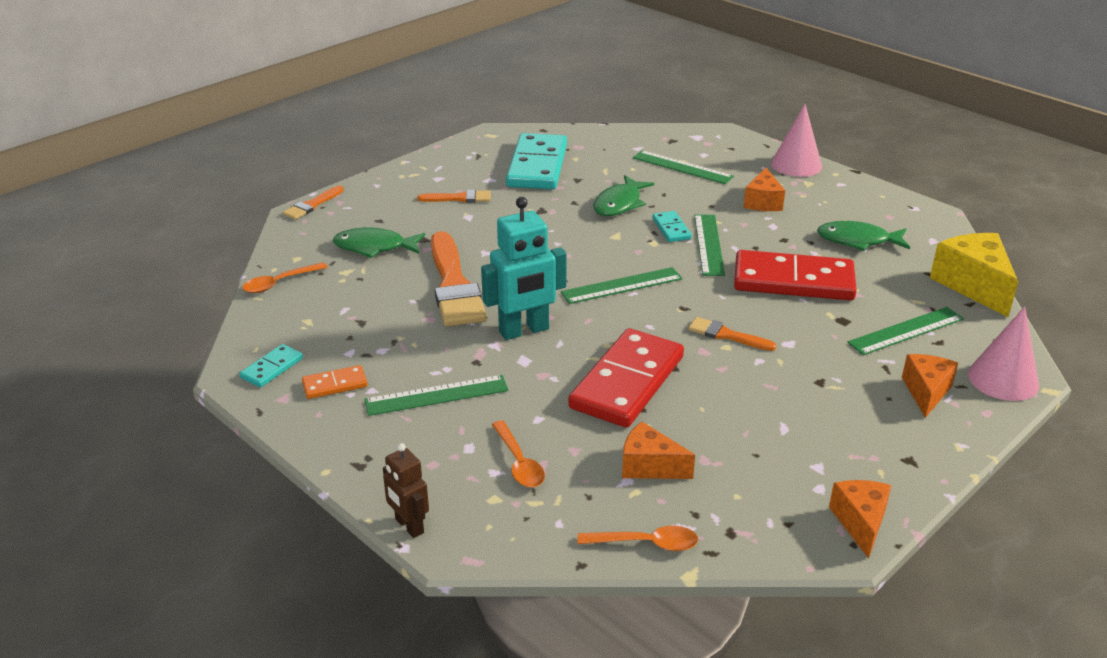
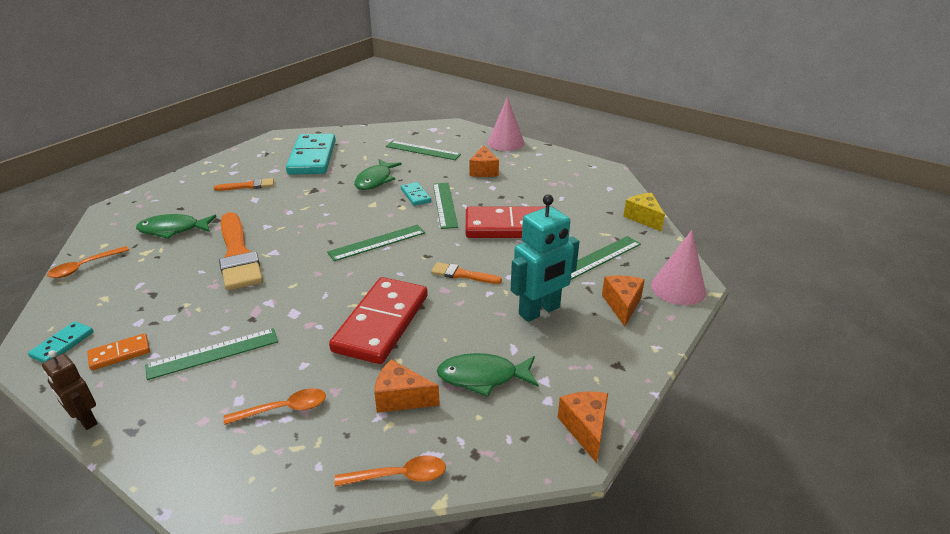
camera: 10 degrees left, 0 degrees up
(312, 205) = (124, 200): orange brush -> none
(409, 526) = (172, 489): brown robot -> brown robot (85, 420)
(519, 462) = (284, 409): orange spoon -> orange spoon turned 75 degrees counterclockwise
(524, 331) = (295, 287): turquoise robot -> turquoise robot (539, 311)
(857, 240) = (555, 193): green fish -> green fish (482, 377)
(973, 285) = (643, 218): yellow cheese -> yellow cheese, size x0.63

